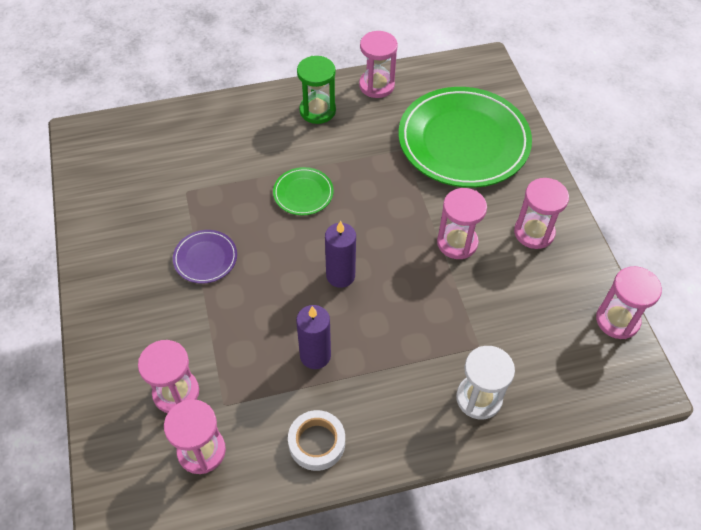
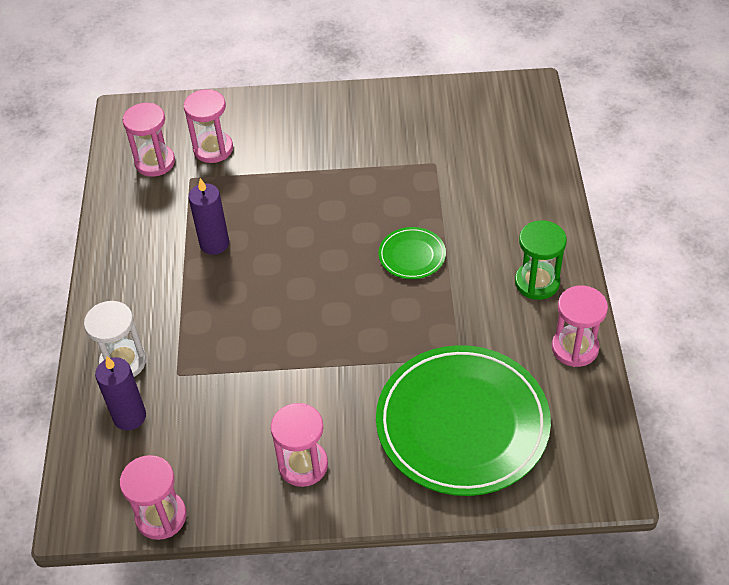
camera: 105 degrees right, 5 degrees down
(205, 258) = (347, 174): purple plate -> none
(317, 443) = (131, 235): white tape -> none
(340, 275) = (297, 274): purple candle -> purple candle (129, 416)
(457, 243) = (310, 383): pink hourglass -> none

